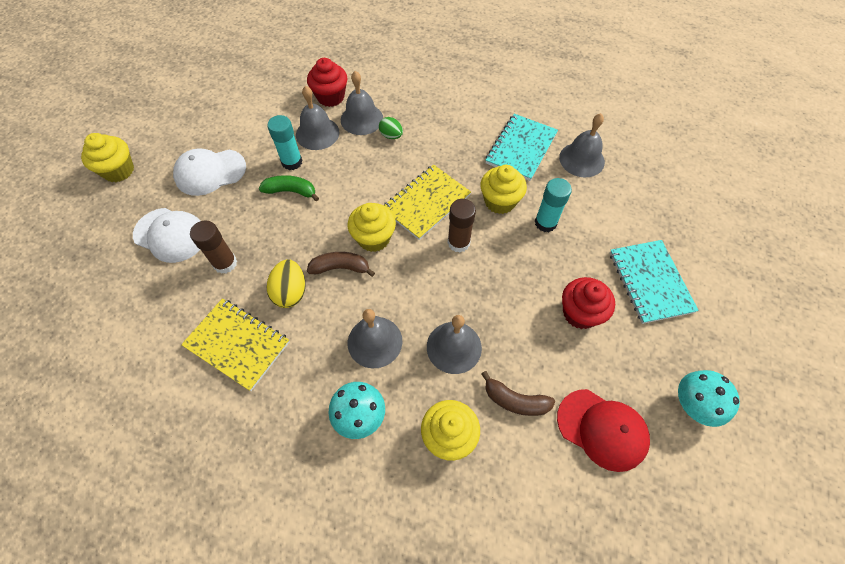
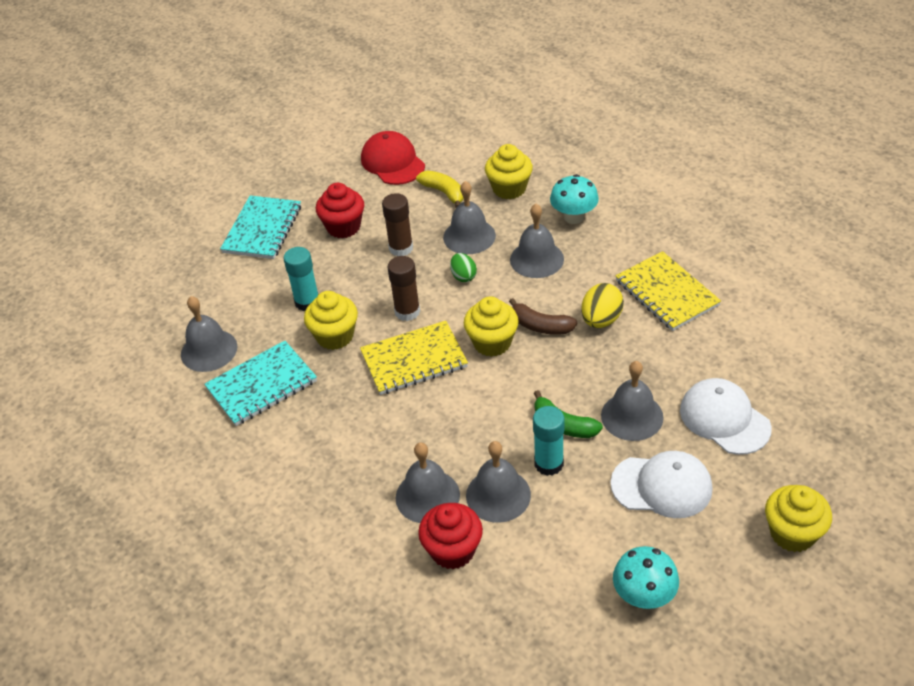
camera: 150 degrees left, 15 degrees down
(225, 263) = (664, 368): brown glue stick -> brown glue stick (401, 248)
(242, 214) = (632, 416): none -> grey bell
(391, 136) = (403, 456): green egg -> green egg (463, 276)
(515, 400) = (444, 192): brown banana -> yellow banana
(693, 405) = (315, 156): turquoise mushroom -> turquoise mushroom (644, 596)

